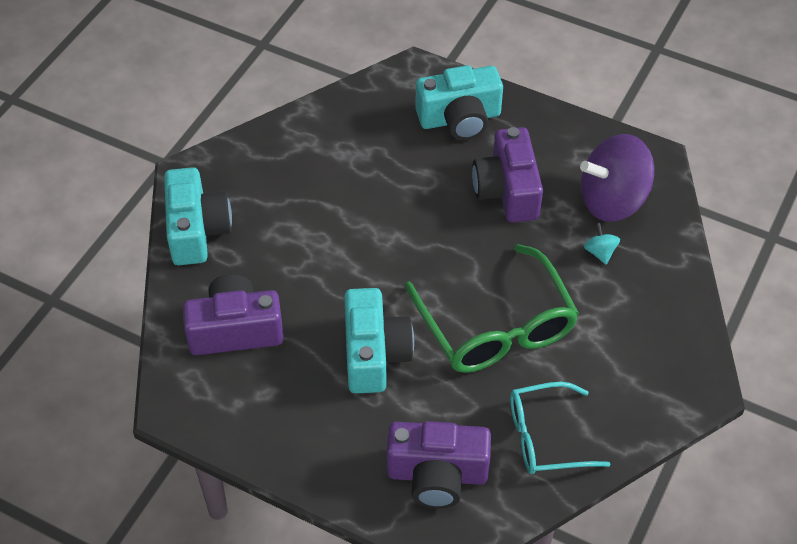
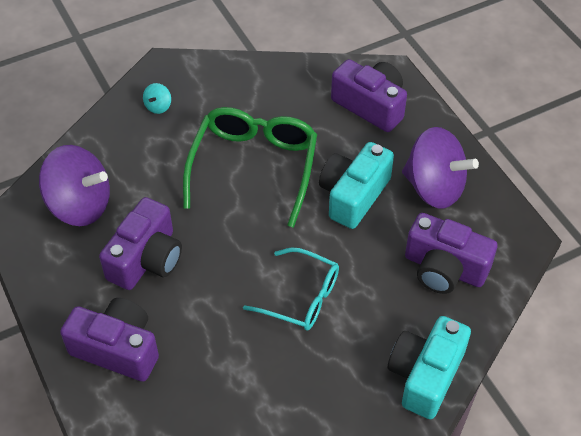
camera: 145 degrees left, 0 degrees up
(298, 411) = (434, 188): none -> purple spinning top
(460, 119) = (117, 349): turquoise camera -> purple camera
(545, 437) = (286, 90): turquoise glasses -> turquoise glasses (301, 297)
(600, 252) = (132, 175): turquoise spinning top -> turquoise spinning top (158, 106)

